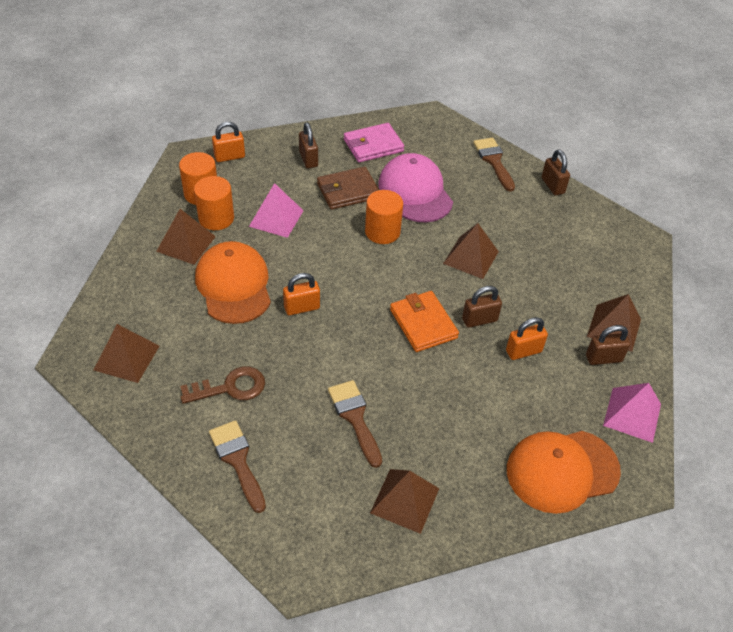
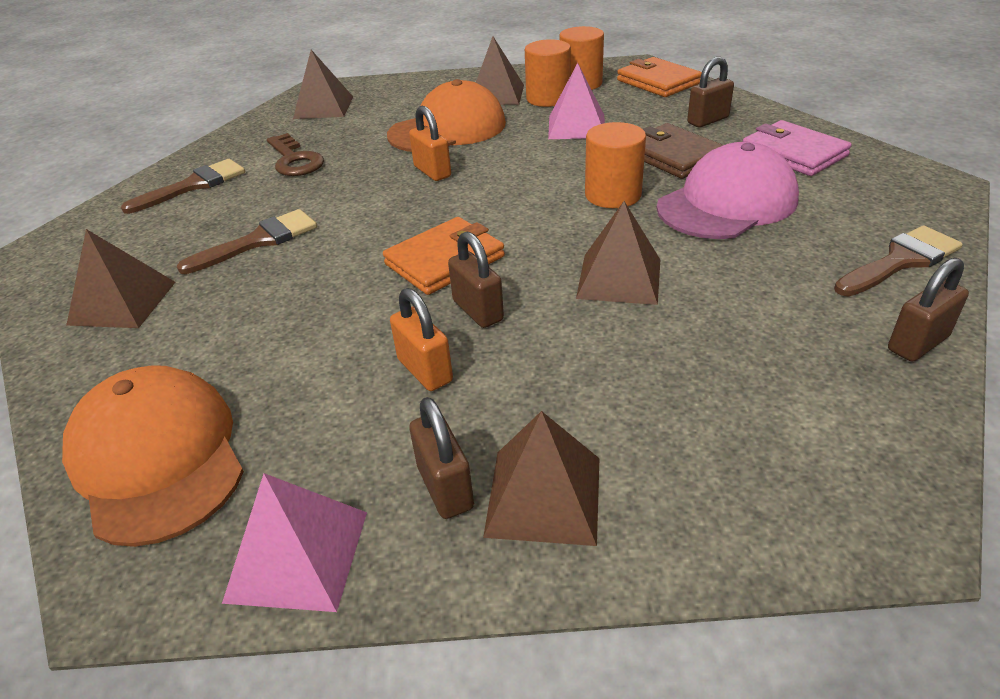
camera: 80 degrees right, 10 degrees down
(229, 157) = (658, 82): orange padlock -> orange wallet

